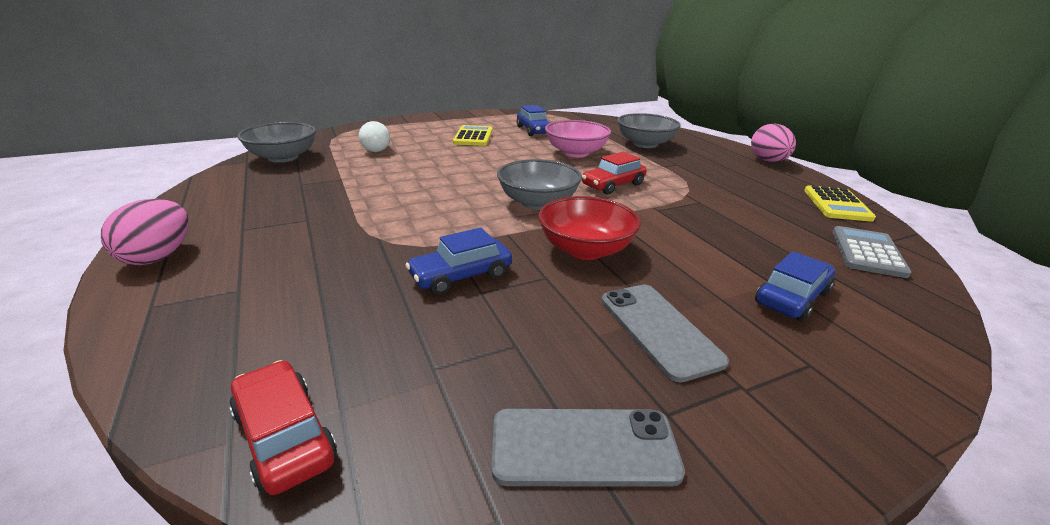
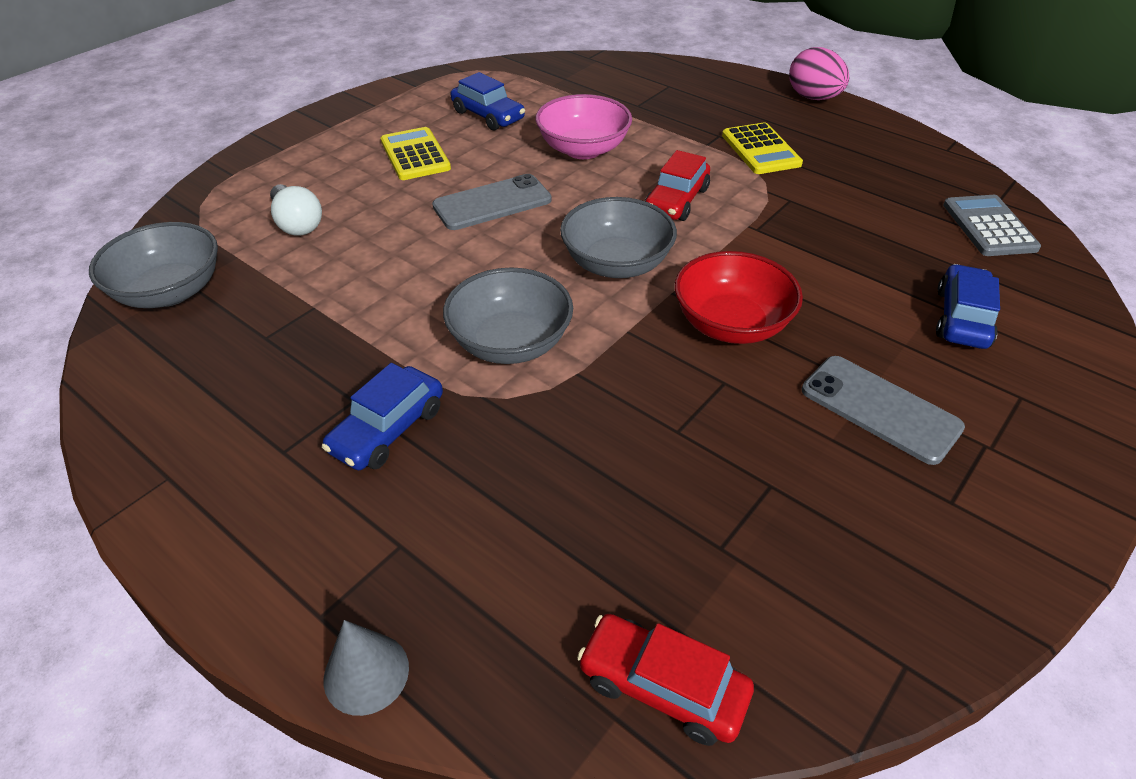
camera: 25 degrees left, 15 degrees up
(130, 343) = (366, 673): none -> grey cone
(158, 256) = (225, 543): pink egg -> none
(461, 276) = (636, 417): blue car -> blue car (388, 429)
(584, 447) = (915, 568): grey phone -> grey phone (492, 203)
(645, 144) = (654, 104): grey bowl -> grey bowl (510, 343)
(837, 204) = (924, 158): yellow calculator -> yellow calculator (760, 150)

